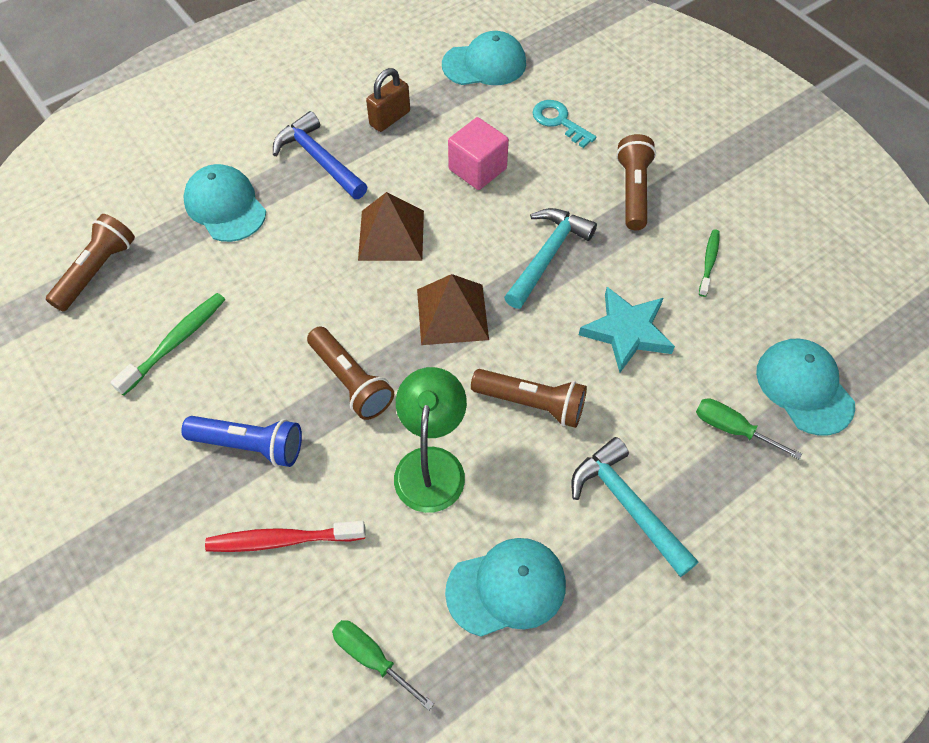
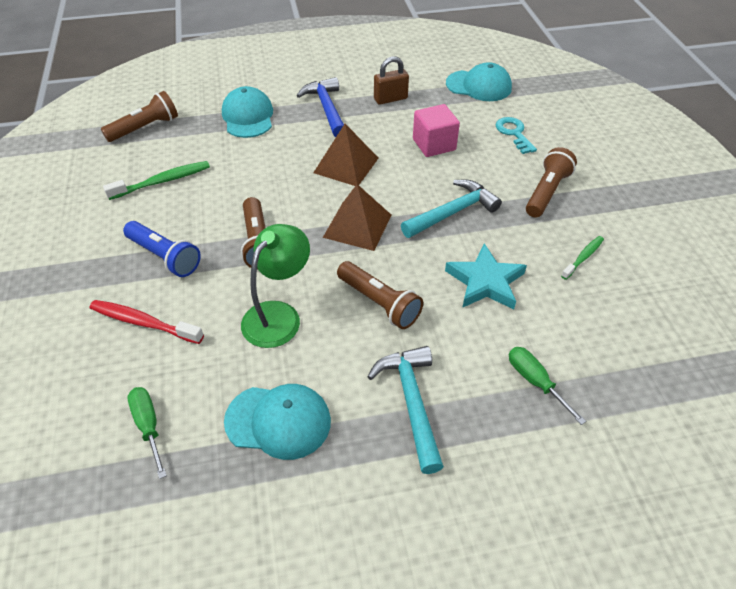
camera: 25 degrees right, 10 degrees down
(804, 387) = (619, 375): turquoise cap -> none

